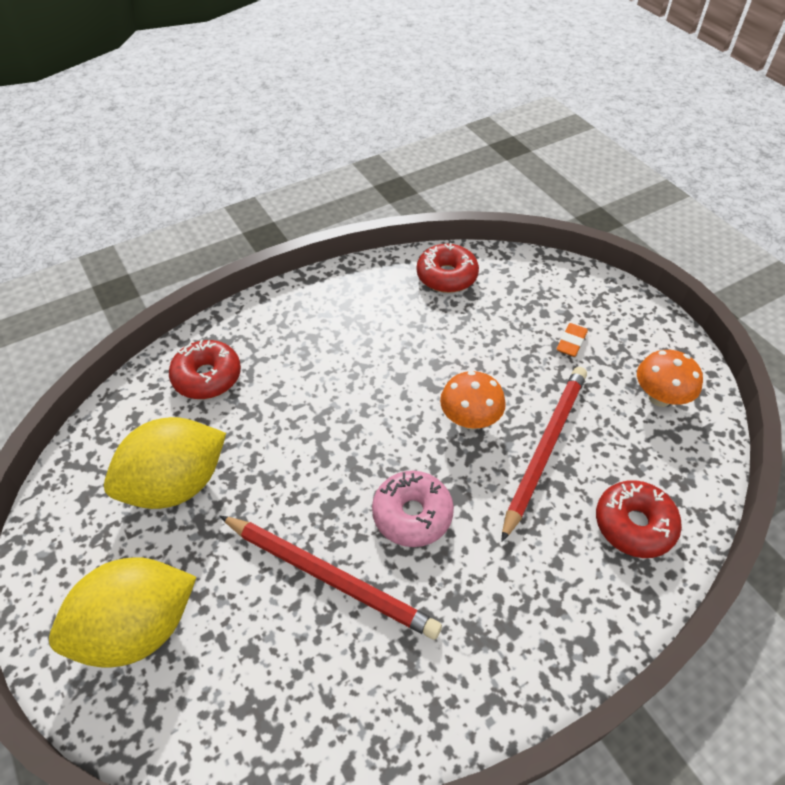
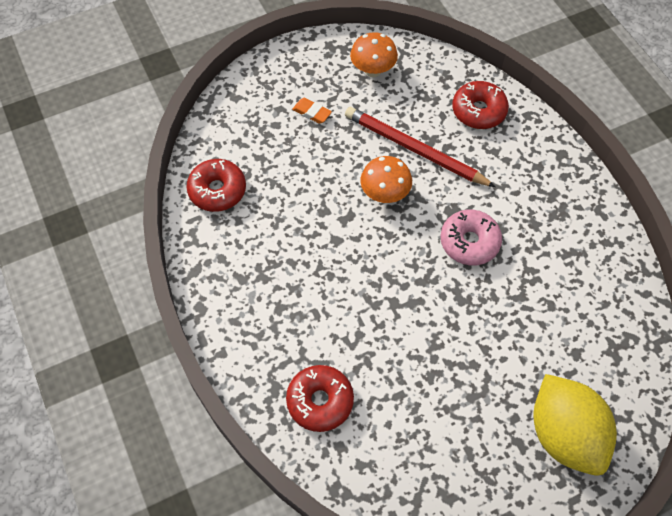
camera: 85 degrees left, 10 degrees up
(176, 484) = (438, 418): yellow lemon -> none
(330, 577) = (520, 300): red pencil -> none

